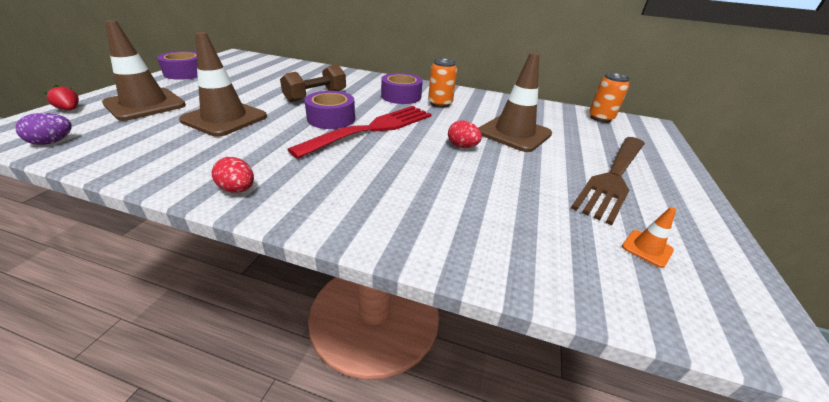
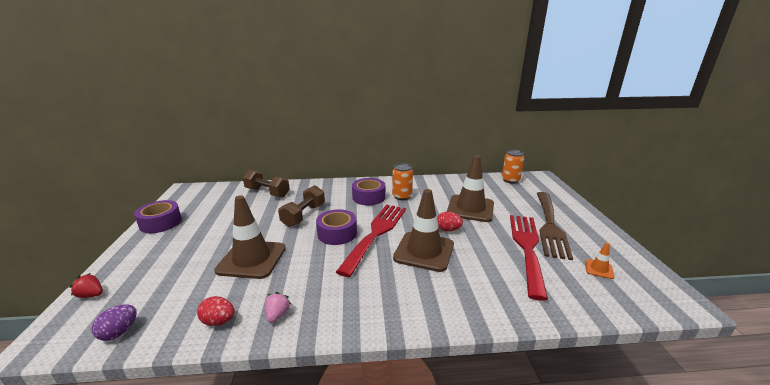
camera: 20 degrees left, 10 degrees down
(145, 104) = (162, 267): brown traffic cone -> brown traffic cone (424, 251)
(190, 170) = (277, 315): none -> pink strawberry
(238, 189) = (332, 317): red egg -> red egg (219, 321)
(303, 71) = (267, 192): none -> brown dumbbell
(552, 192) = (527, 248): none -> red fork

